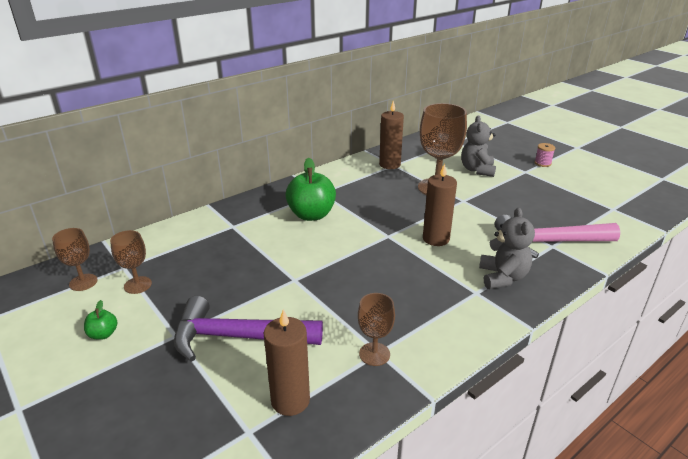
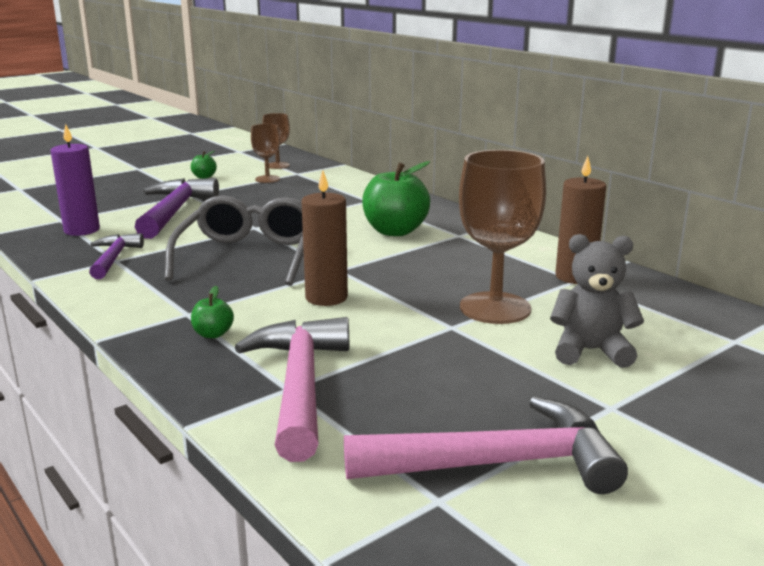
camera: 90 degrees right, 10 degrees down
(290, 400) = (82, 230): brown candle -> purple candle
(364, 276) = (248, 256): none -> grey glasses
(374, 354) = (114, 258): brown goblet -> purple hammer
(502, 277) = (213, 334): grey teddy bear -> green apple
(542, 163) = (676, 440): pink spool -> none
(581, 196) = (498, 464): none -> pink hammer

